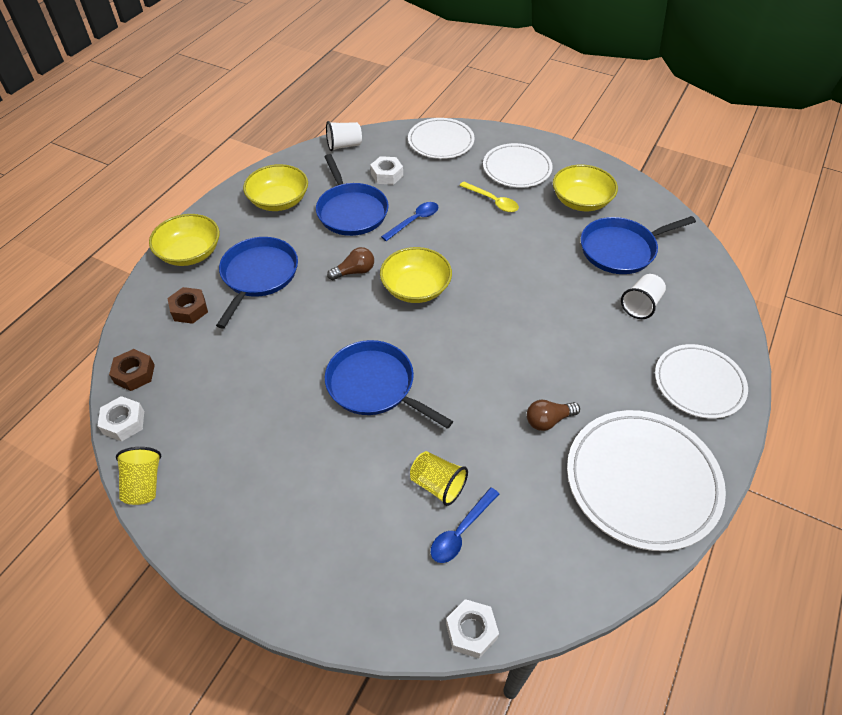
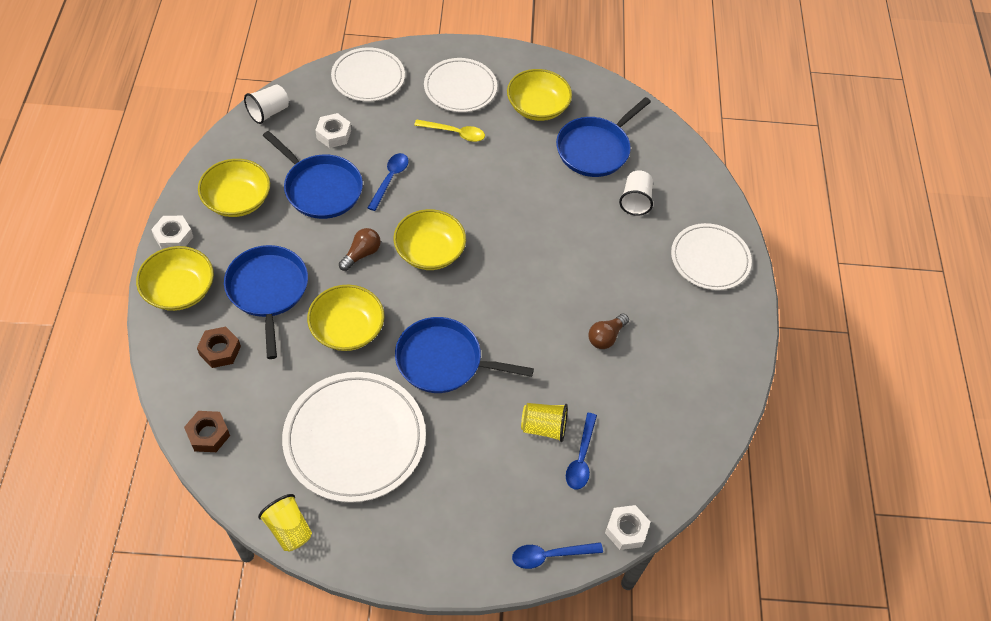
camera: 30 degrees left, 5 degrees up
(124, 422) = (230, 483): white nut -> white nut (173, 237)
(305, 328) = (347, 329): none -> yellow bowl
(373, 622) = (550, 555): none -> blue spoon
(642, 481) = (700, 361): white plate -> white plate (354, 439)

